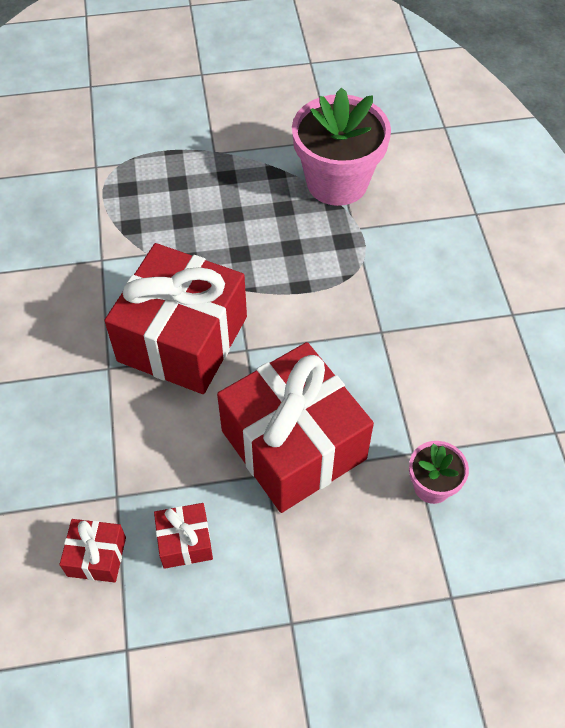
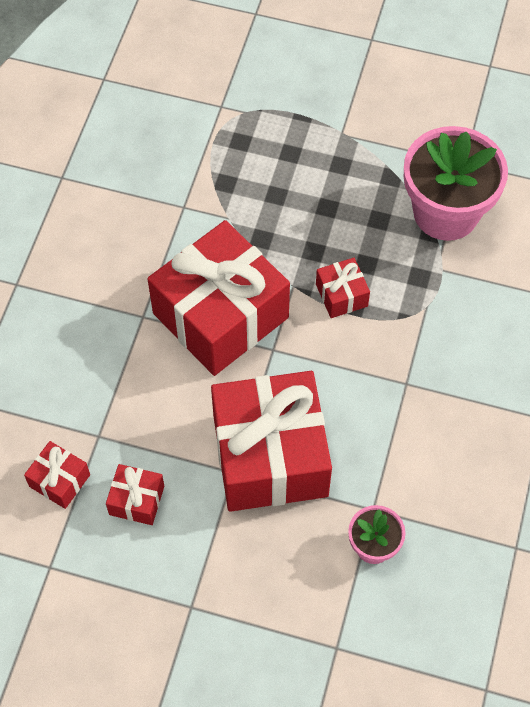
camera: 25 degrees right, 5 degrees up
(284, 280) = (341, 295): none -> red gift

